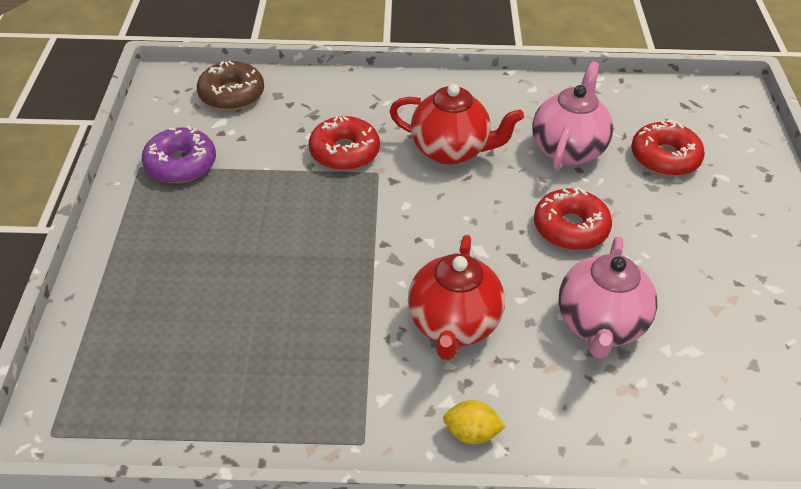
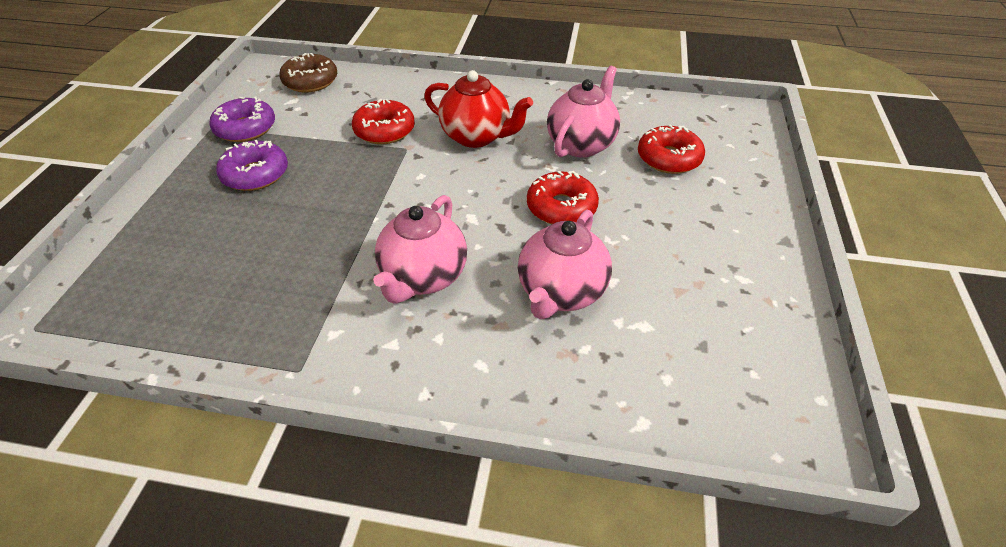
camera: 10 degrees right, 0 degrees up
(218, 222) = (255, 174): none -> purple donut
(453, 325) = (423, 277): red teapot -> pink teapot
(471, 433) = (403, 374): yellow lemon -> none

